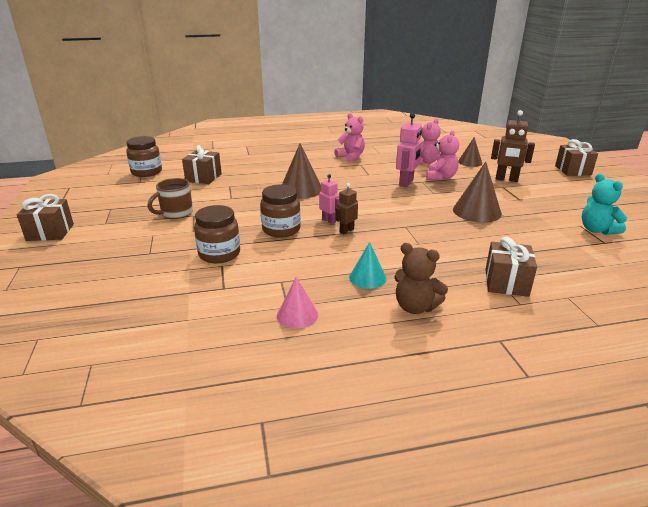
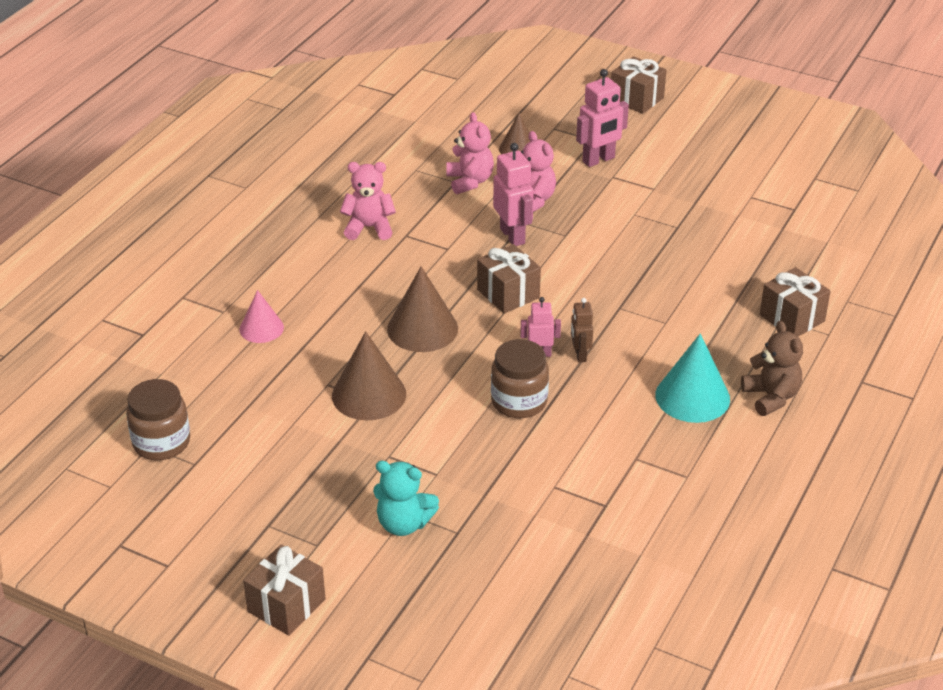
camera: 50 degrees left, 10 degrees up
(176, 213) = (363, 469): brown mug -> none
(203, 177) = (263, 395): brown gift -> brown gift (508, 294)
(219, 254) = (525, 477): brown jar -> none
(297, 315) = (708, 477): pink cone -> pink cone (261, 328)
(367, 278) = (692, 397): turquoise cone -> turquoise cone, size x1.61
(415, 307) = (771, 397): brown teddy bear -> brown teddy bear turned 90 degrees counterclockwise
(477, 211) = (646, 237): brown cone -> brown cone (369, 394)
(506, 179) = (599, 160): brown robot -> pink robot
(597, 230) = (770, 194): turquoise teddy bear -> turquoise teddy bear (403, 523)

